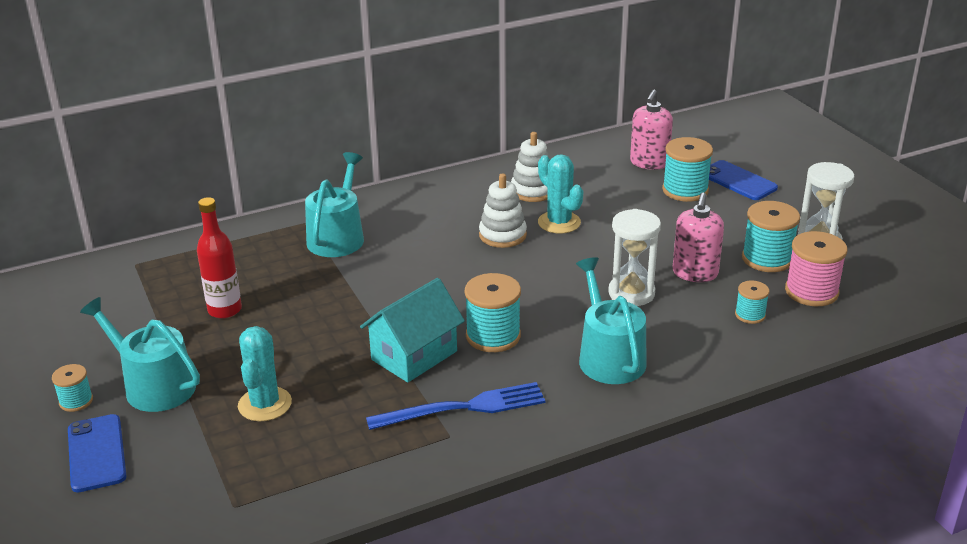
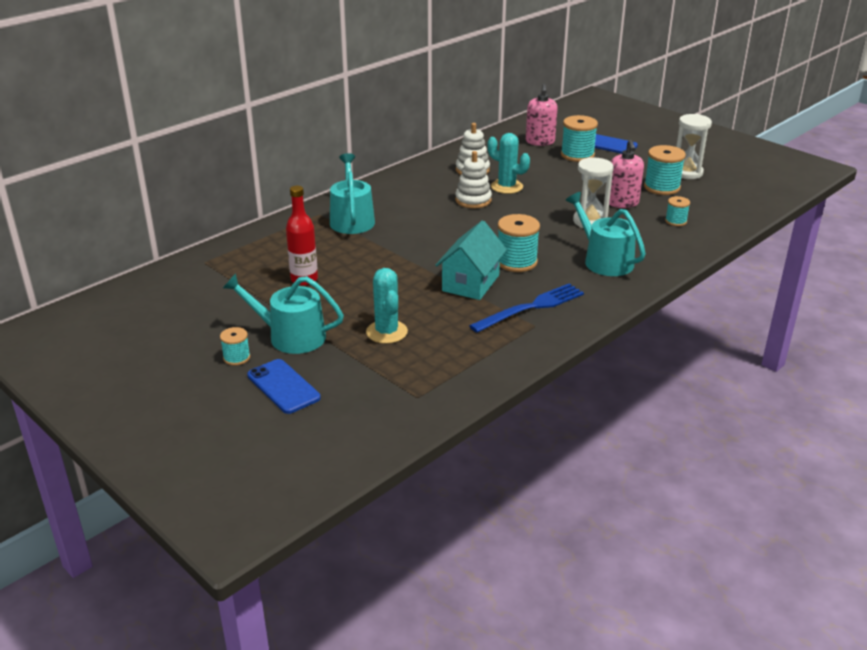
camera: 20 degrees left, 0 degrees up
(811, 291) = (703, 202): pink spool -> none

